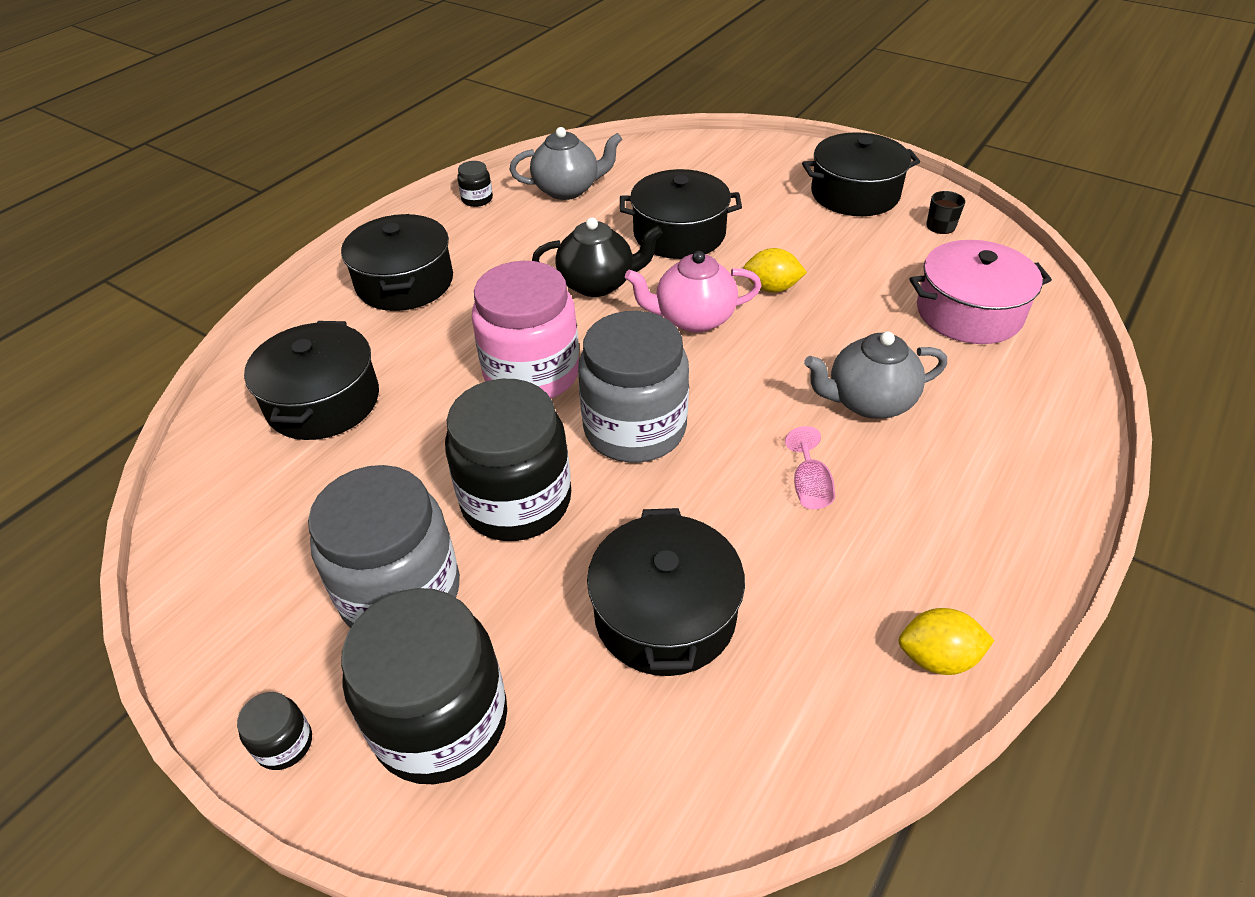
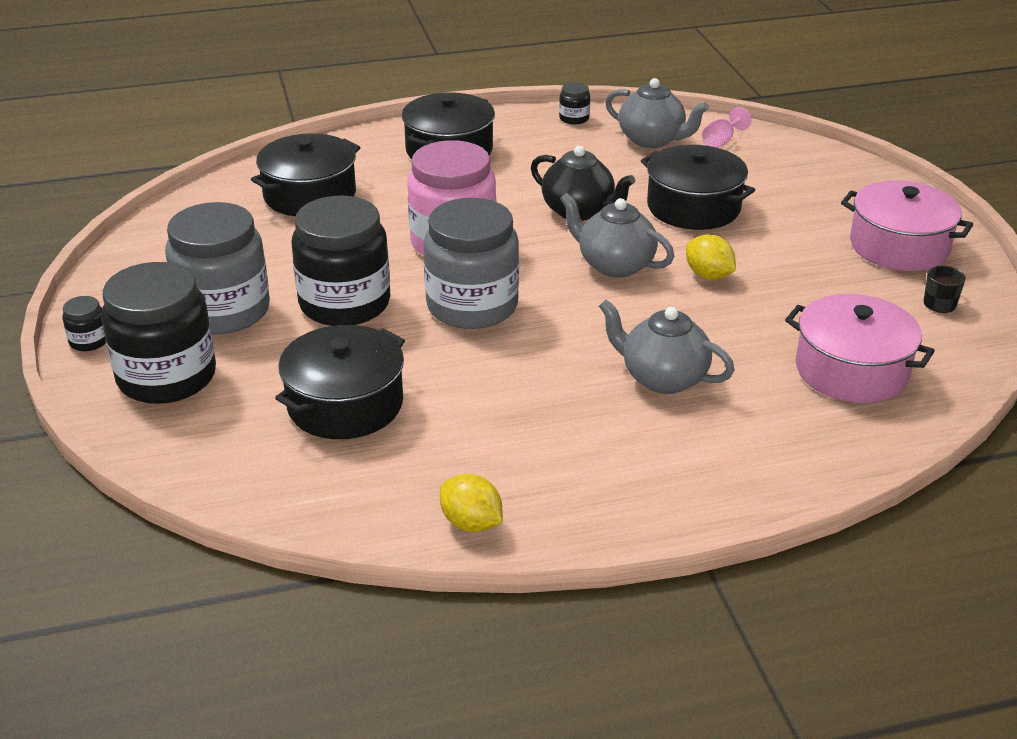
camera: 40 degrees right, 10 degrees down
(693, 319) = (614, 265): pink teapot -> grey teapot
(809, 486) = (536, 398): pink goblet -> pink goblet (721, 141)
(855, 194) = (899, 246): black pot -> pink pot

